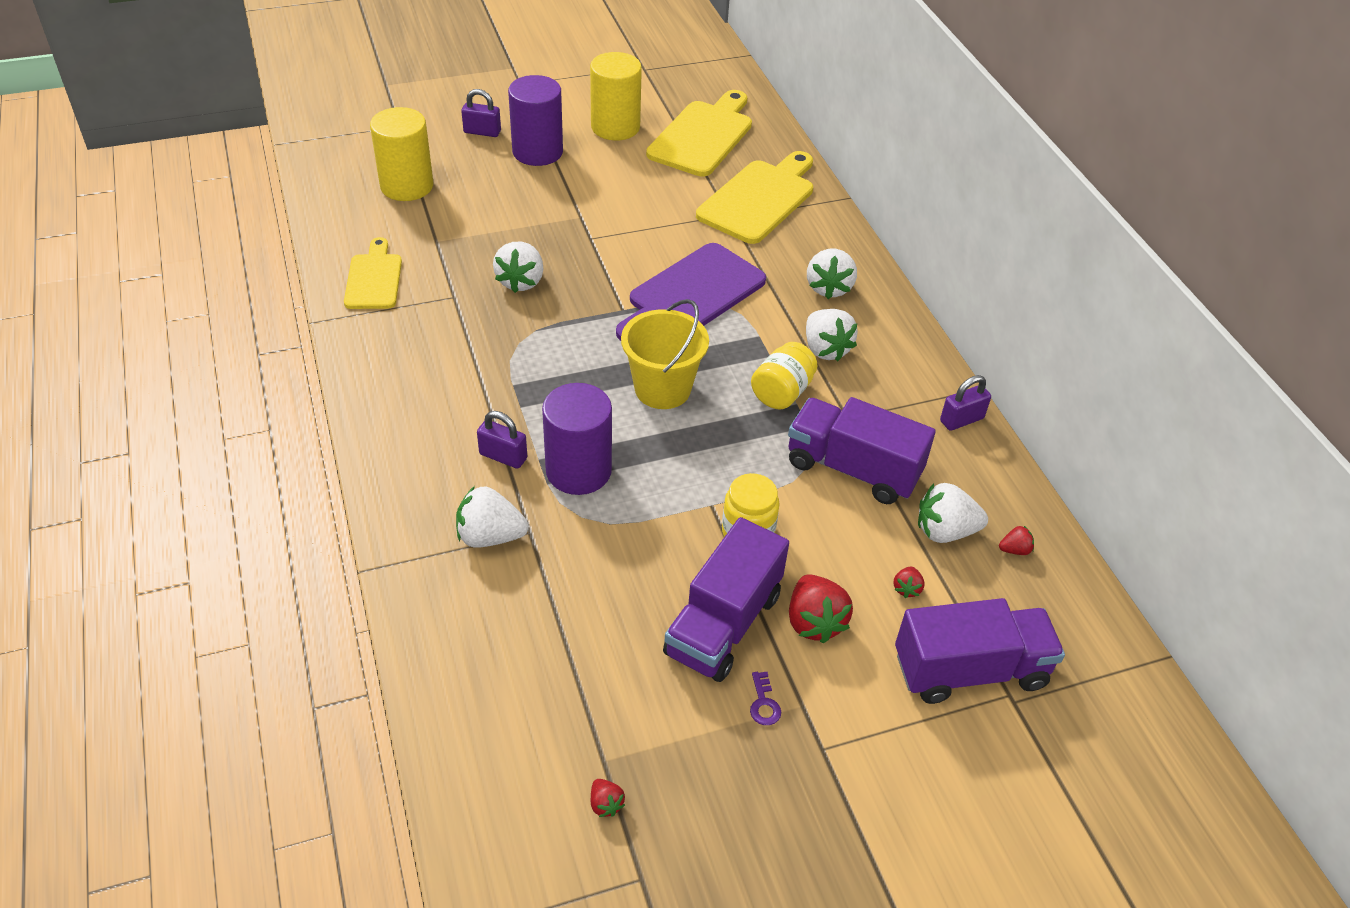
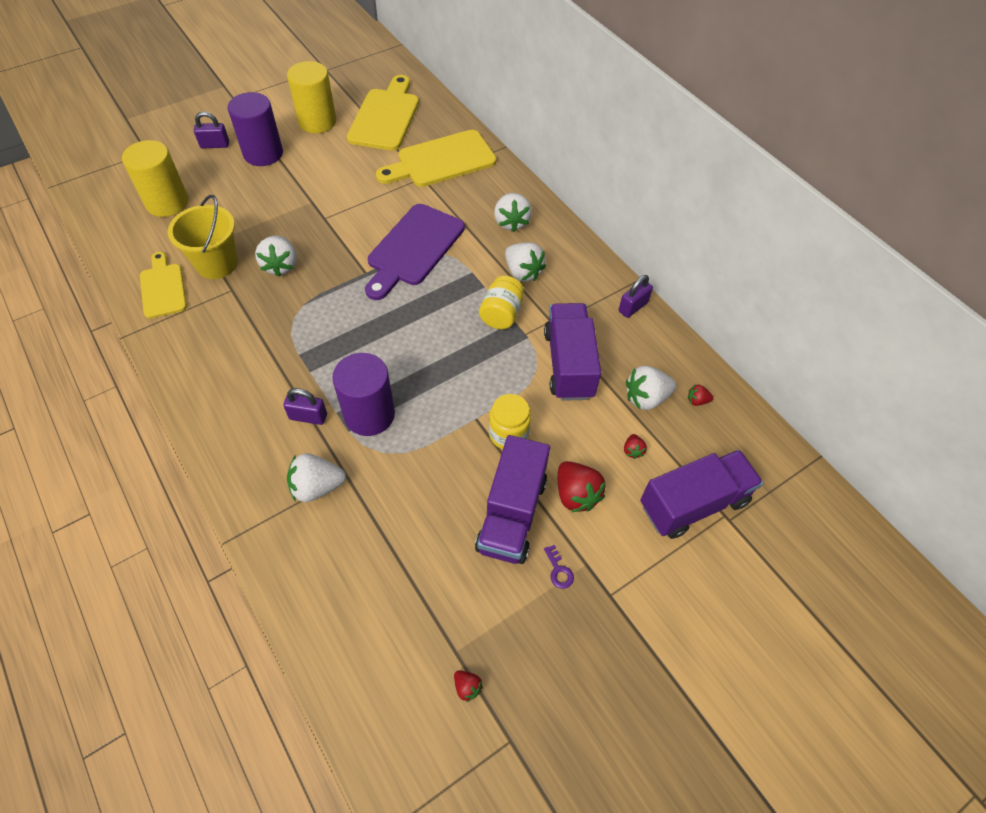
camera: 15 degrees left, 10 degrees up
(662, 389) = (413, 332): yellow bucket -> yellow bucket (217, 263)
(759, 199) = (441, 160): yellow cutting board -> yellow cutting board turned 135 degrees counterclockwise
(853, 469) = (569, 364): purple truck -> purple truck turned 75 degrees clockwise
(1014, 550) = (697, 401): red strawberry -> red strawberry turned 150 degrees counterclockwise

